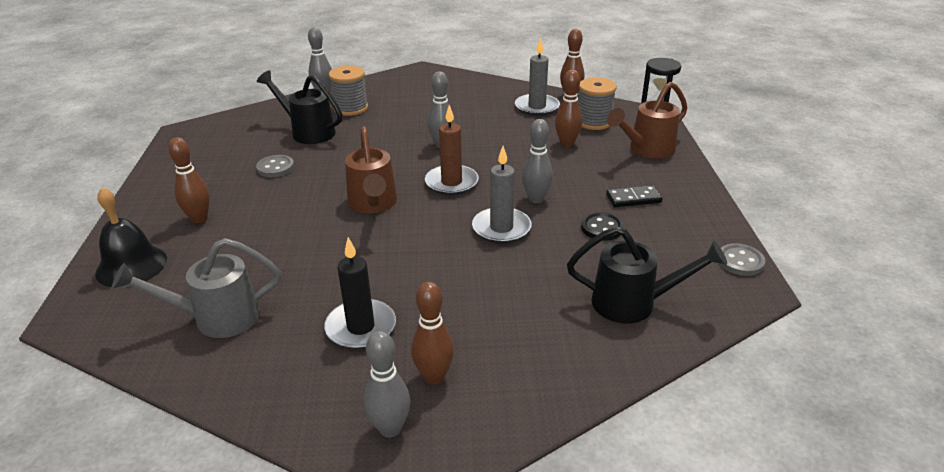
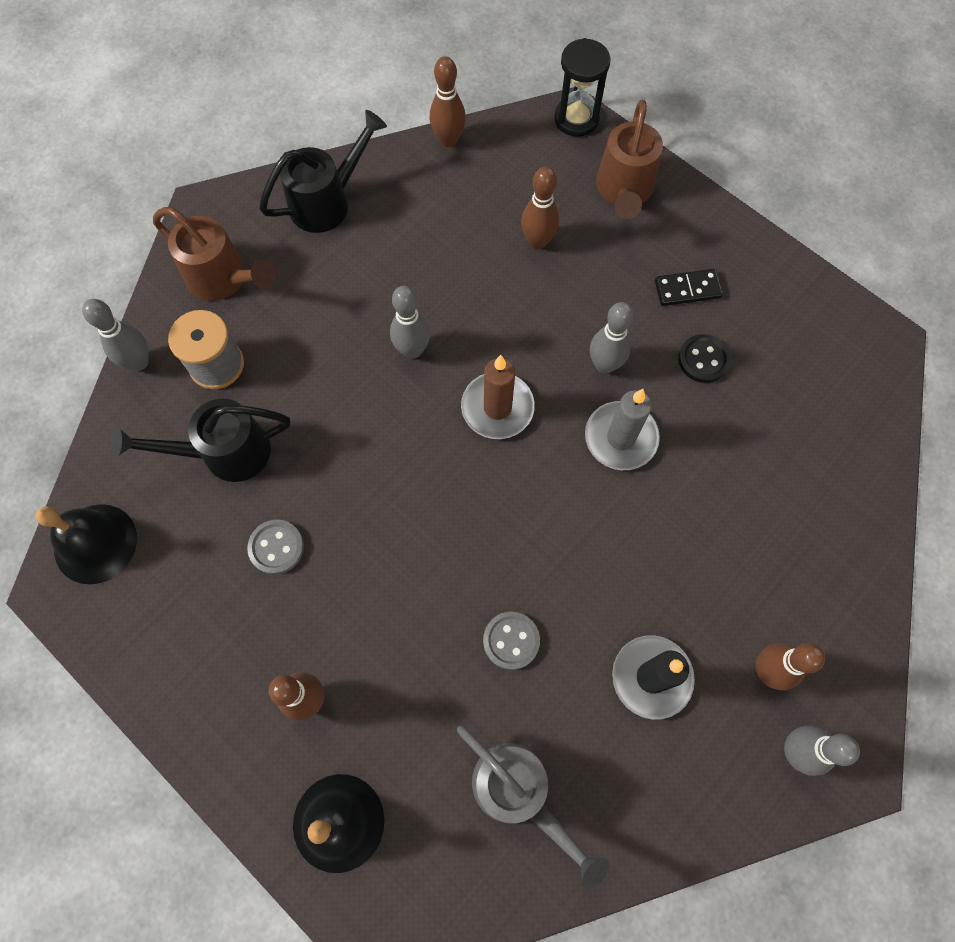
camera: 45 degrees left, 35 degrees up
(217, 128) = (95, 543): none -> black bell
(217, 318) = (518, 792): grey watering can -> grey watering can turned 75 degrees counterclockwise
(373, 204) = (460, 510): brown watering can -> brown watering can (223, 279)
(537, 107) = (435, 192): grey candle -> none
(594, 122) = (524, 176): grey spool -> none
(632, 303) = (819, 443): black watering can -> black watering can (327, 202)
(633, 198) = (687, 289): black domino -> black domino turned 45 degrees clockwise
(740, 261) = (846, 312): grey button -> grey button (511, 641)

